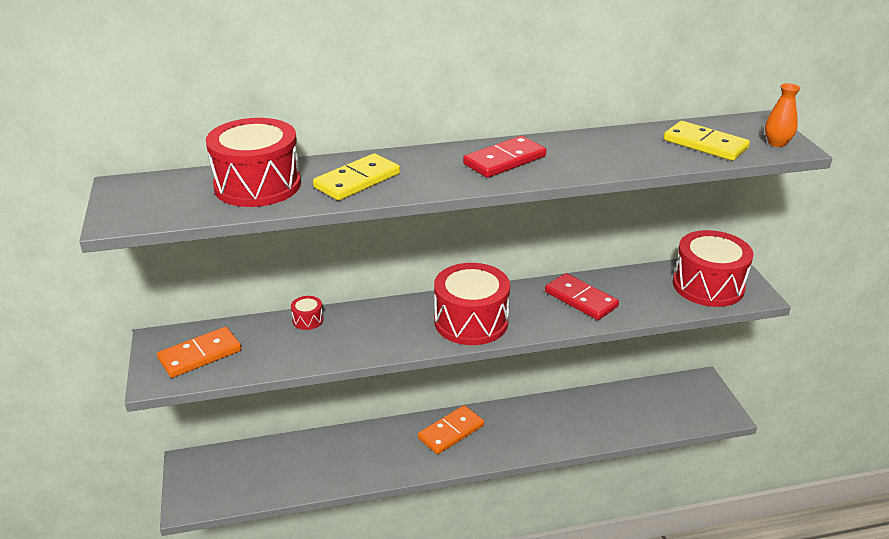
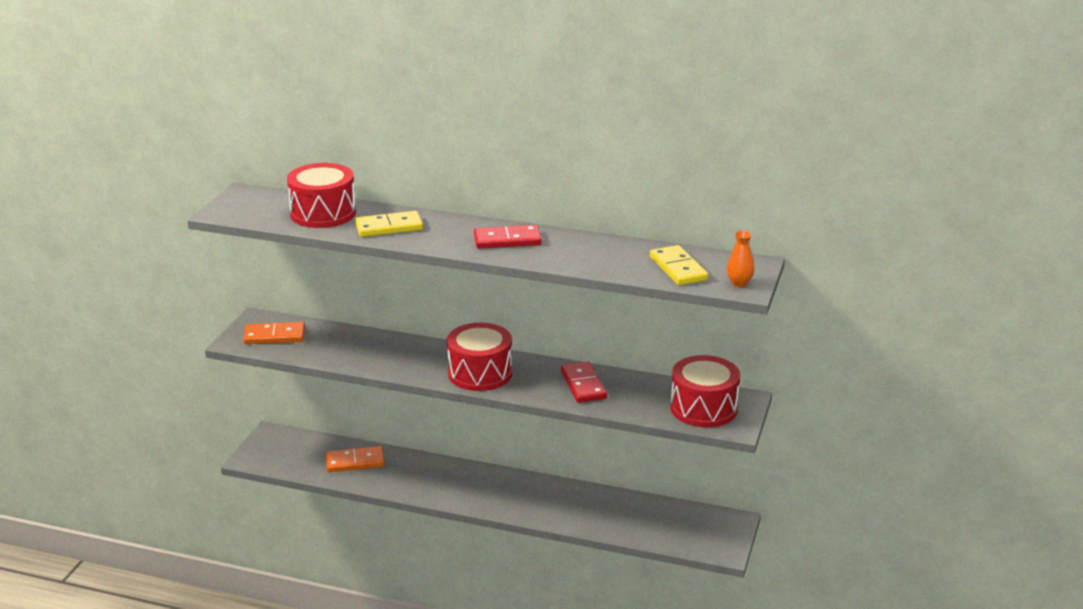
camera: 30 degrees right, 5 degrees down
(308, 320) = (365, 336): red drum -> none
(451, 432) = (477, 481): orange domino -> orange domino (355, 462)

